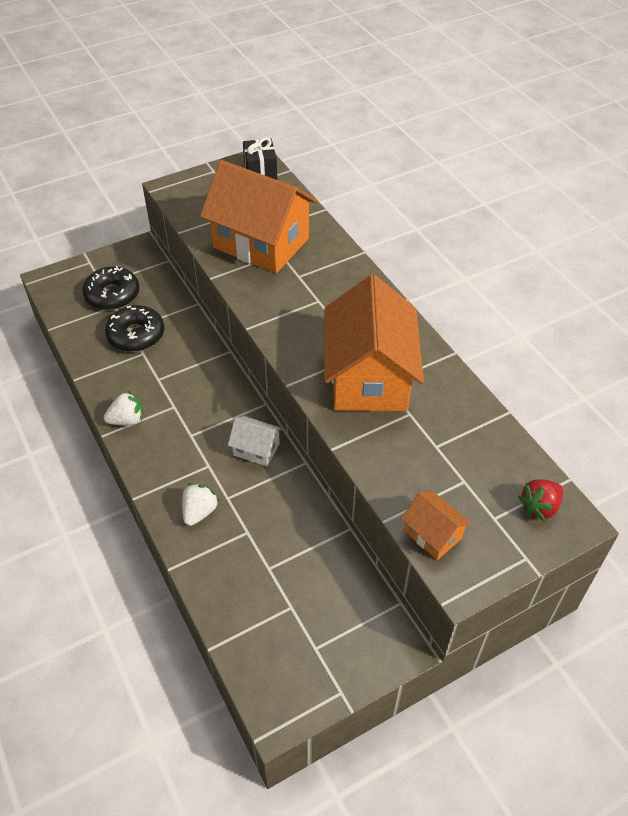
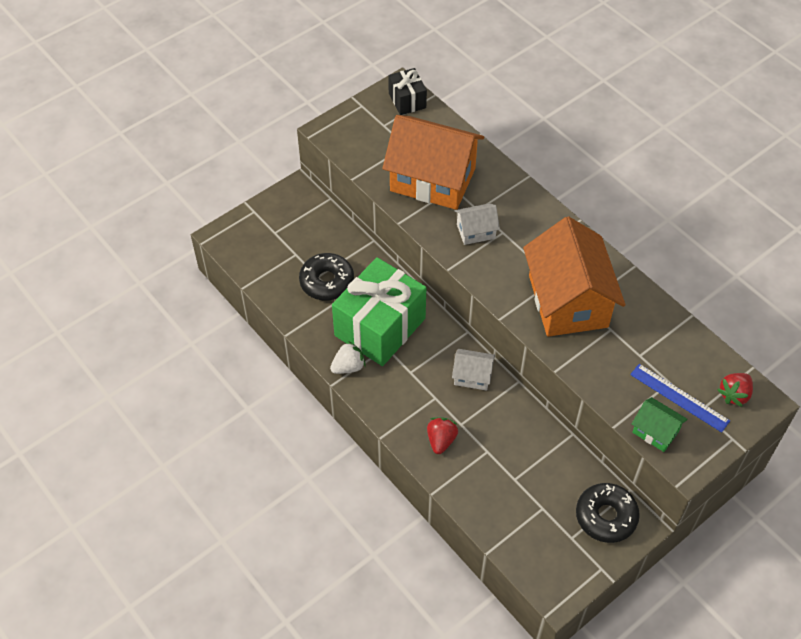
camera: 10 degrees left, 5 degrees up
(112, 295) = (289, 243): black donut -> black donut (606, 516)
(174, 385) = (380, 327): none -> green gift
(199, 512) = (441, 440): white strawberry -> red strawberry
(290, 296) = (476, 231): none -> white house
(432, 534) = (655, 431): orange house -> green house
(471, 500) = (679, 397): none -> blue ruler

